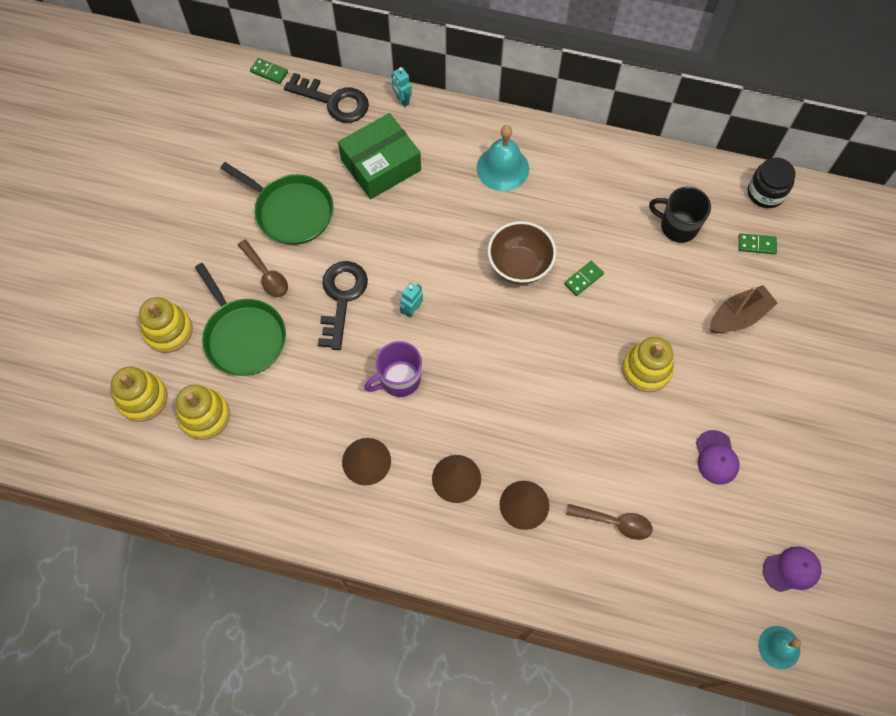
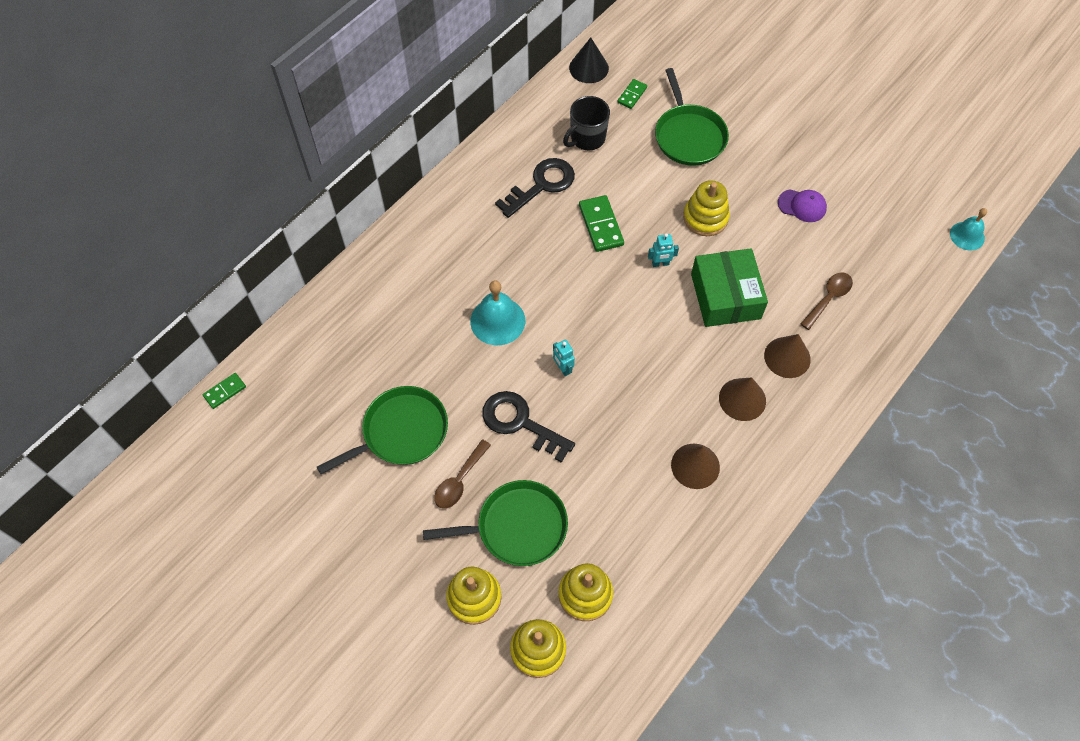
camera: 65 degrees left, 5 degrees down
(266, 274) = (459, 481): brown spoon -> brown spoon turned 135 degrees clockwise
(333, 101) = (298, 346): black key -> black key (541, 185)
(381, 165) = (395, 334): green box -> green box (725, 296)
(399, 379) = (627, 407): purple mug -> none
(402, 100) = (335, 287): turquoise robot -> turquoise robot (660, 264)
(502, 168) = (457, 238): turquoise bell -> turquoise bell (497, 321)
(519, 266) = (563, 266): brown bowl -> none
(583, 279) = (600, 225): green domino -> green domino, size x1.67
(738, 316) = (689, 136): brown boat -> green pan
(765, 193) = (588, 68): black jar -> black cone
(791, 569) = (910, 200): purple cap -> none

